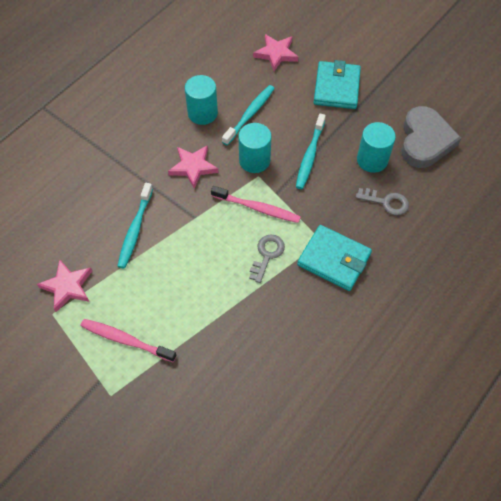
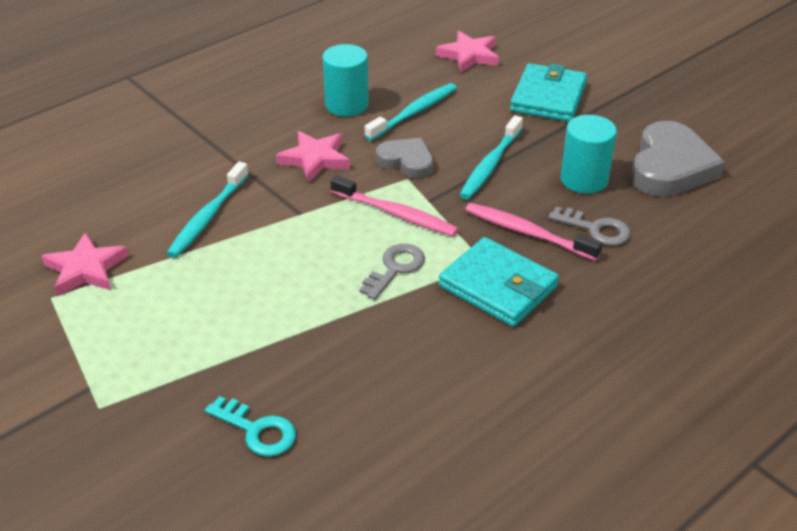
camera: 10 degrees right, 20 degrees down
(126, 340) = (148, 343): pink toothbrush -> pink toothbrush (527, 233)
(212, 395) = (257, 430): none -> turquoise key
(254, 160) = (406, 161): turquoise cylinder -> grey heart

